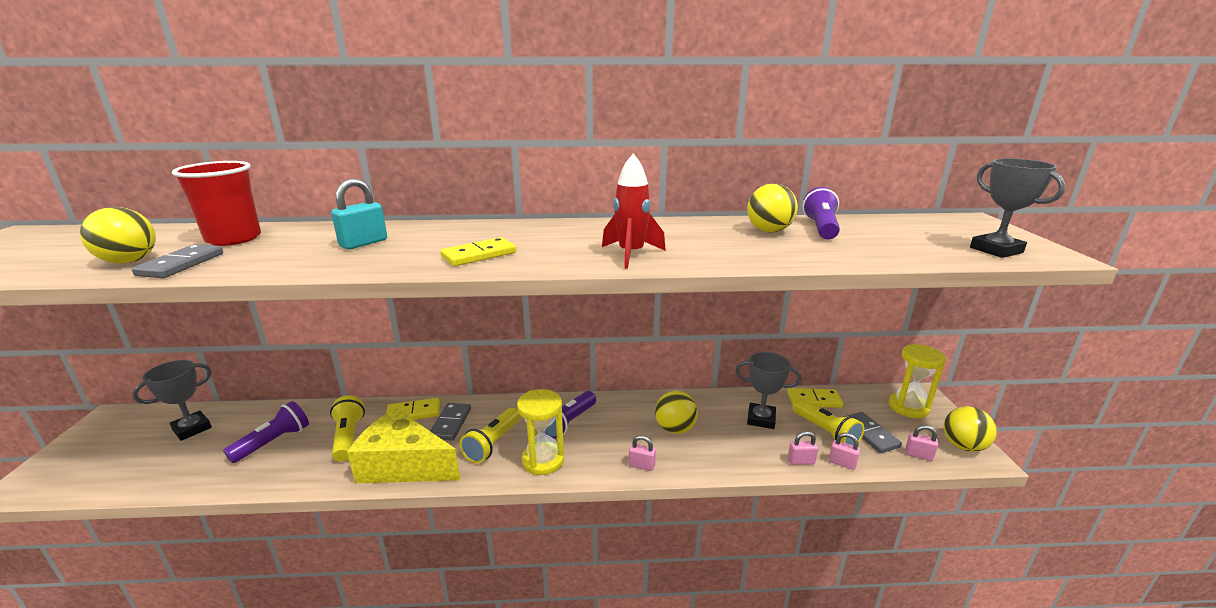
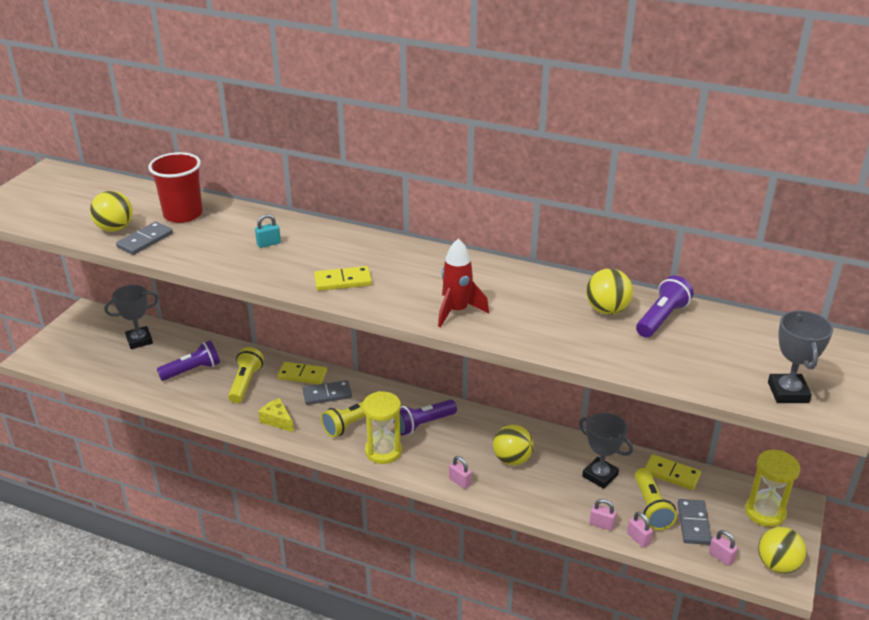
camera: 25 degrees right, 10 degrees up
(363, 243) = (268, 243): turquoise padlock -> turquoise padlock, size x0.64
(403, 465) = (277, 420): yellow cheese -> yellow cheese, size x0.46
(451, 423) = (327, 394): grey domino -> grey domino turned 45 degrees clockwise

